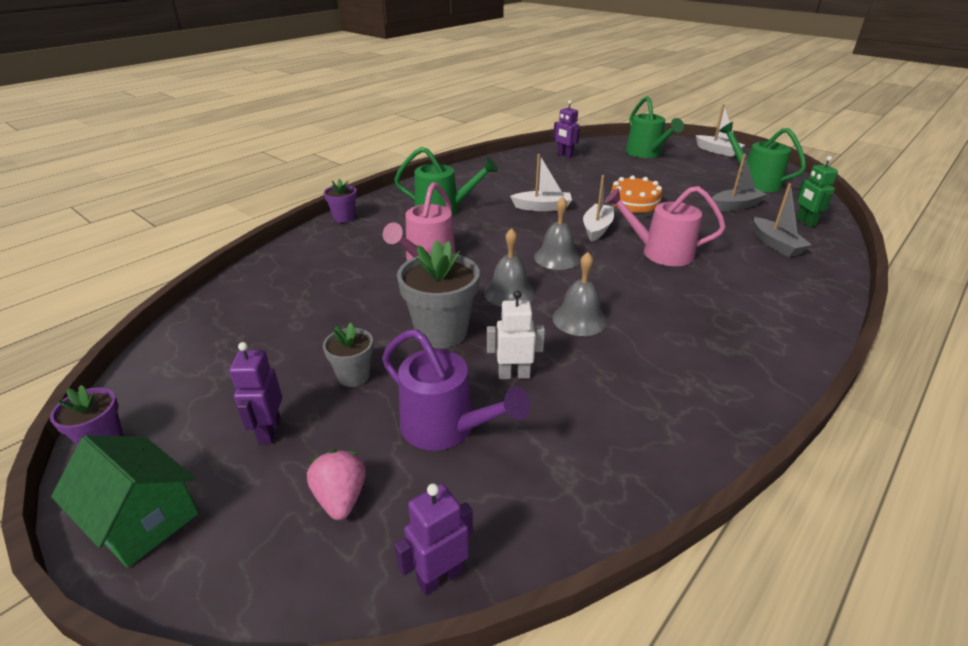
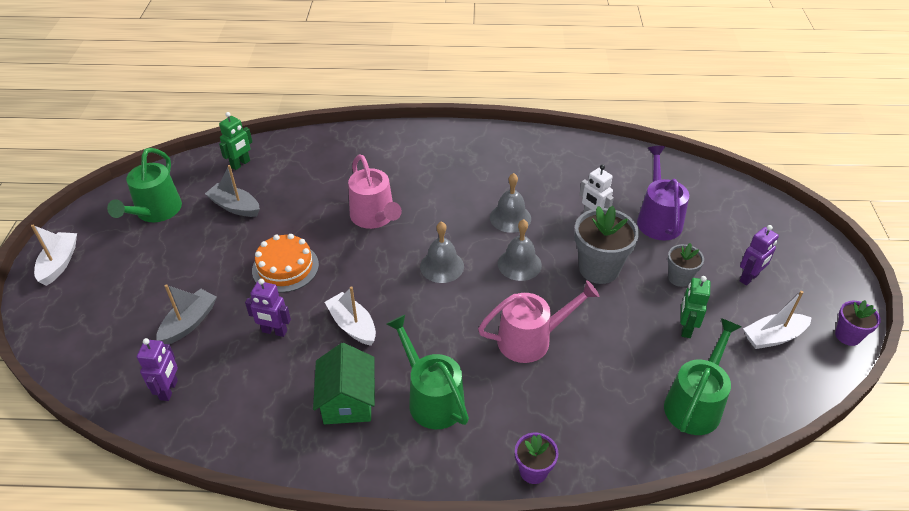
camera: 130 degrees left, 10 degrees up
(143, 519) = (830, 275): green house -> green house (347, 401)
(308, 337) = (685, 328): none -> green robot
(341, 498) = (733, 224): pink strawberry -> none
(439, 576) = (714, 178): purple robot -> purple robot (274, 331)
(597, 228) = (364, 268): white boat -> white boat (773, 337)
(646, 153) = (108, 318): green watering can -> green watering can (695, 403)
(776, 244) = (302, 168): grey boat -> grey boat (189, 323)

